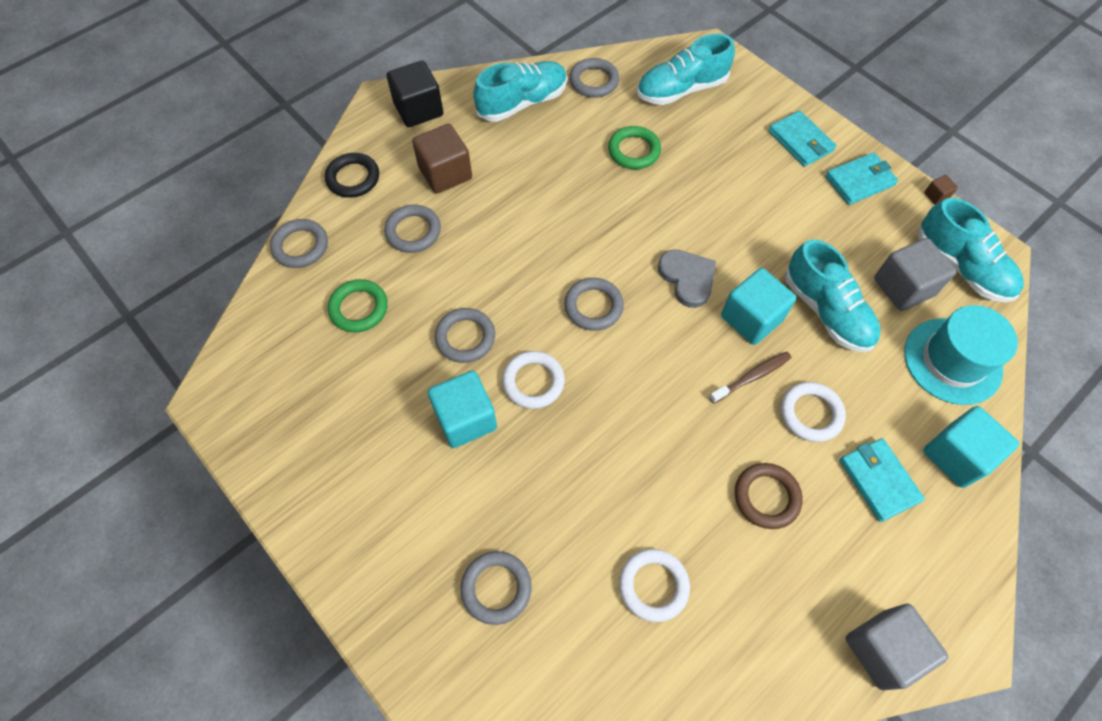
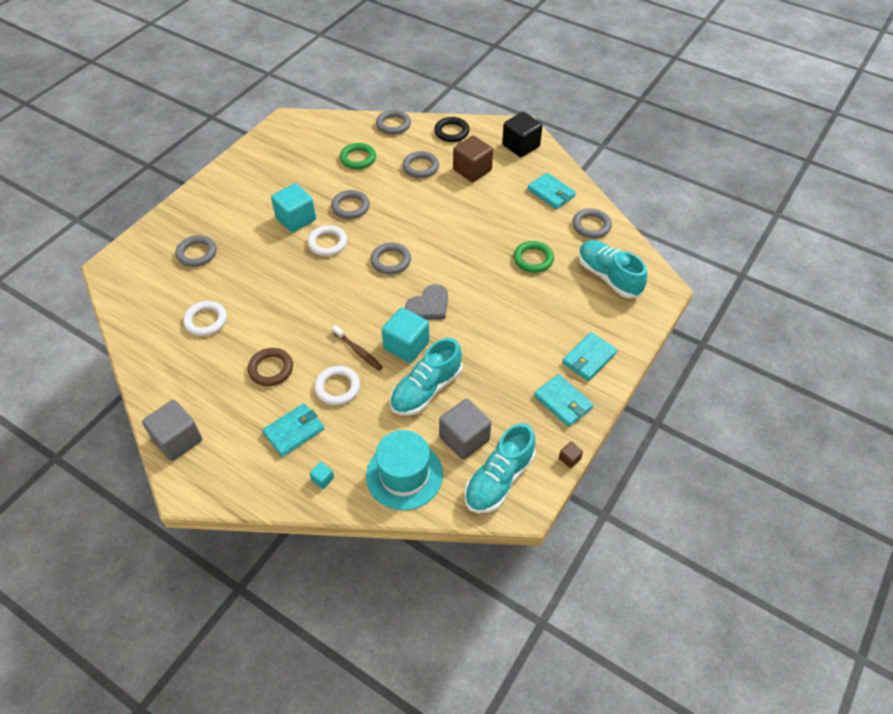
camera: 75 degrees right, 10 degrees down
(522, 103) = (551, 193): turquoise shoe -> turquoise wallet
(956, 455) = (322, 479): turquoise cube -> turquoise cube, size x0.44

